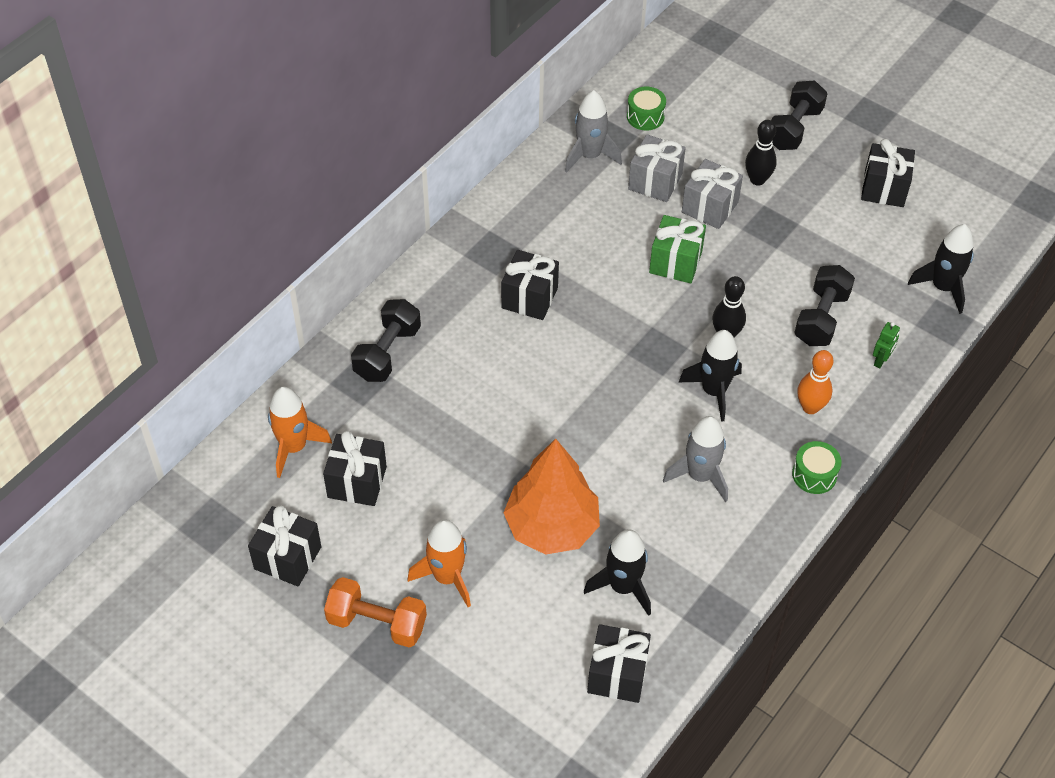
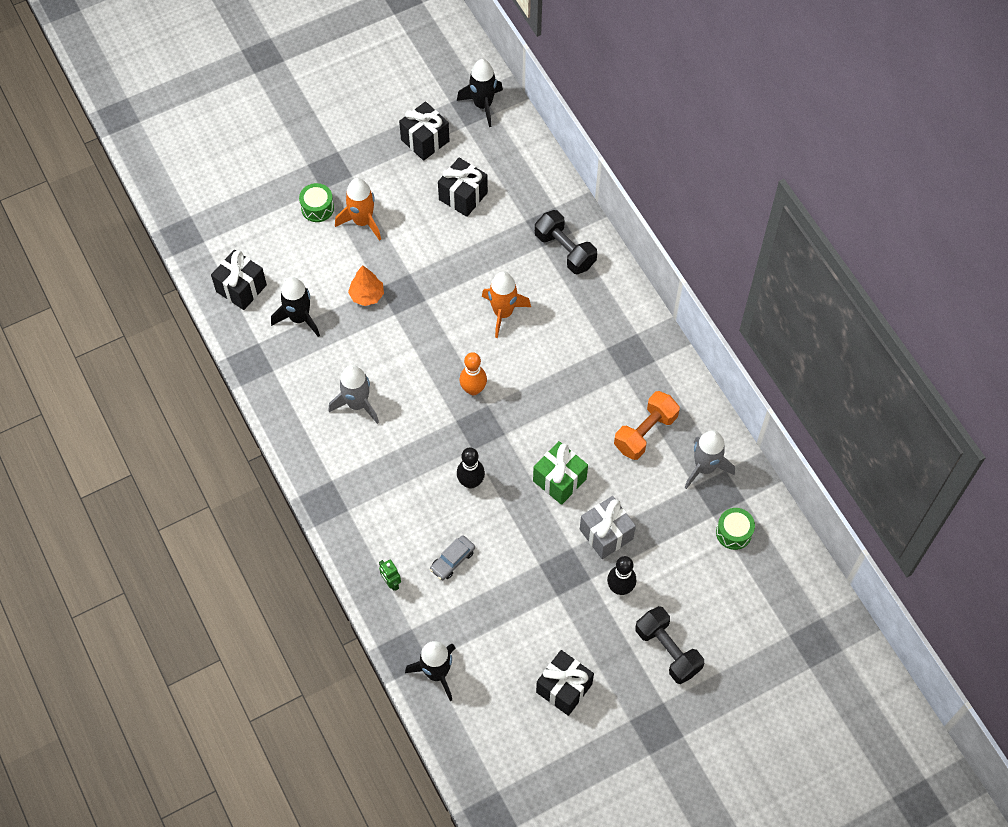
camera: 115 degrees right, 10 degrees up
(294, 447) = (510, 169): orange rocket -> orange rocket (503, 313)
(377, 623) = (351, 172): orange dumbbell -> orange dumbbell (645, 432)
(529, 298) = (572, 361): black gift -> none
(552, 527) = (367, 295): orange tree -> orange tree, size x0.51
(655, 182) = (653, 505): grey gift -> none
(713, 391) = (423, 448): black rocket -> black rocket (483, 105)
(810, 407) = (375, 507): orange bowling pin -> orange bowling pin (473, 389)
(814, 475) = (318, 479): green drum -> green drum (317, 208)
(821, 318) = (452, 560): black dumbbell -> grey car

